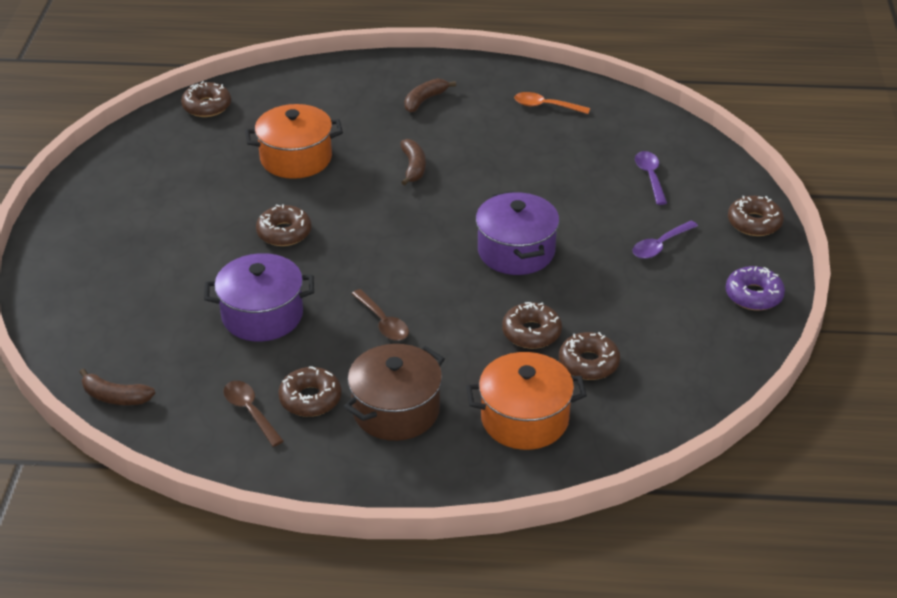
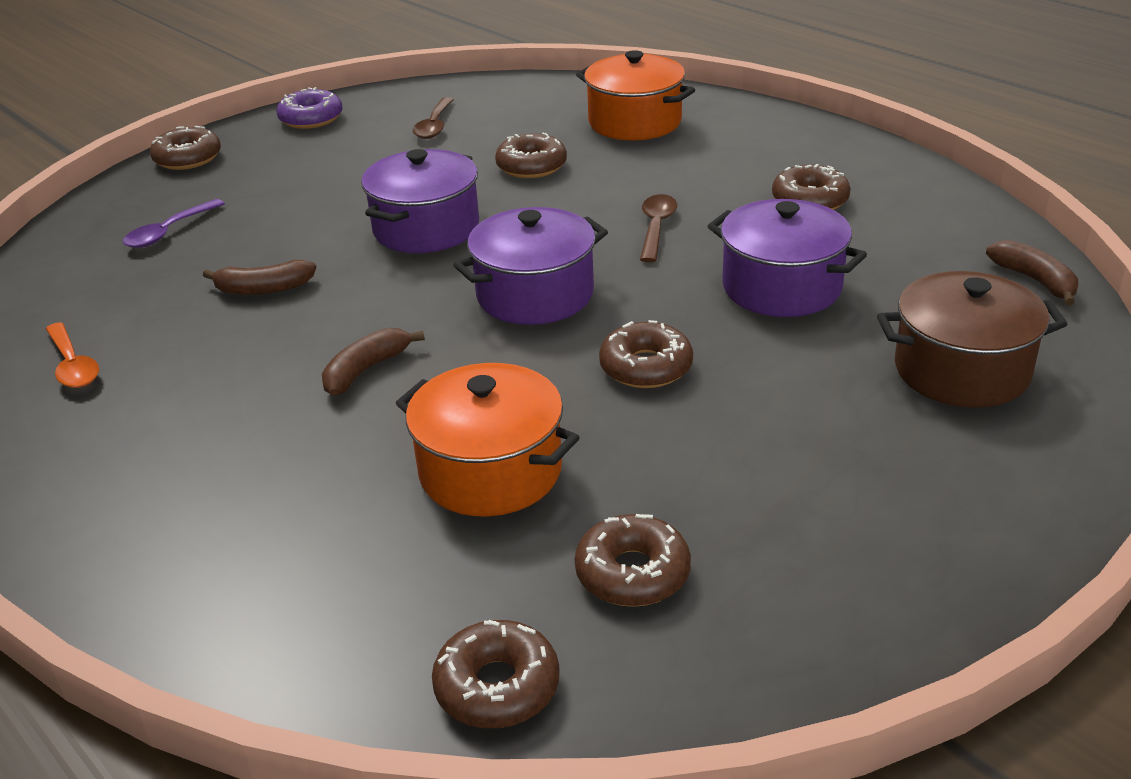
camera: 135 degrees left, 5 degrees down
(250, 411) = (884, 213): brown spoon -> brown spoon (434, 126)
(391, 242) = (535, 295): none -> purple pot
(396, 410) = (737, 164): brown pot -> brown pot (961, 370)
(425, 100) = (174, 466): brown banana -> brown banana (263, 289)
(588, 363) = (523, 132): brown donut -> brown donut (632, 573)
(660, 245) = (297, 177): purple spoon -> none

